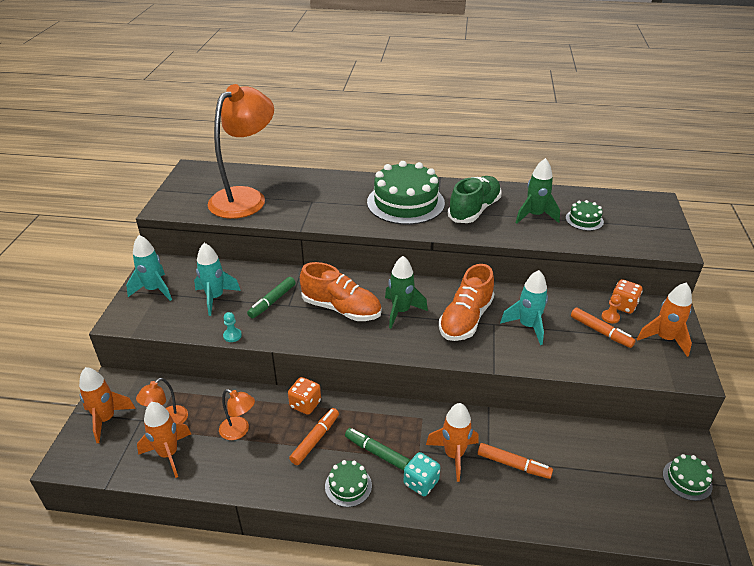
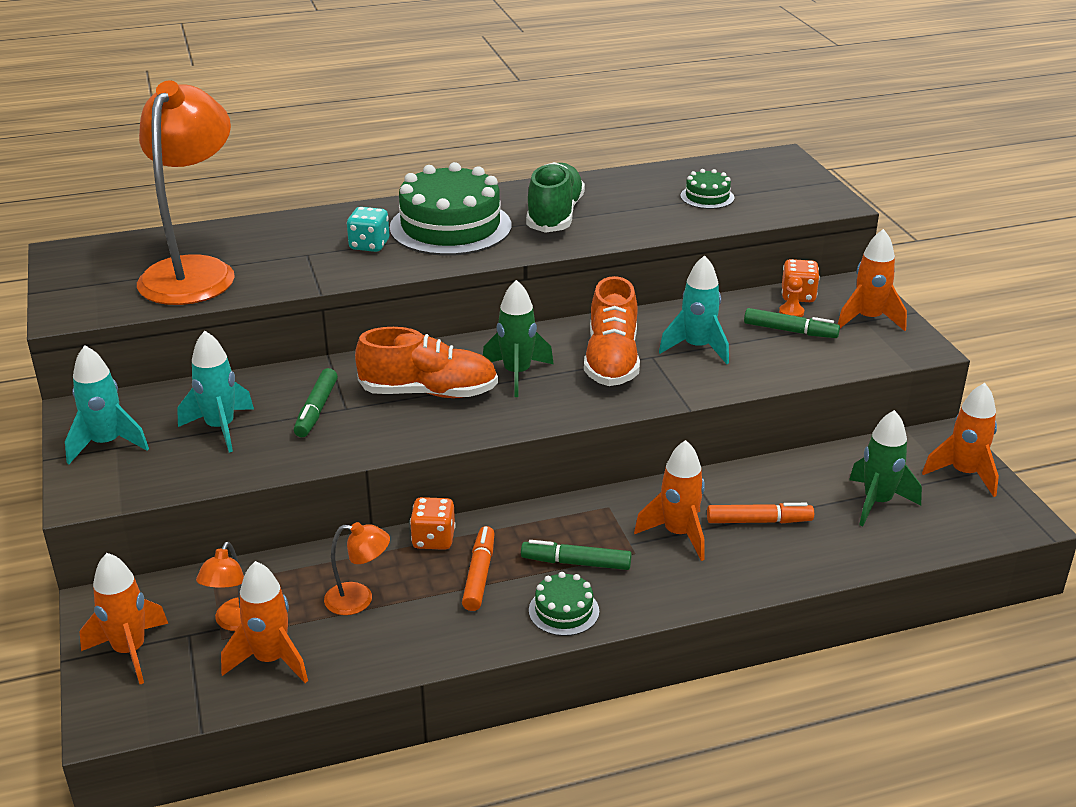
camera: 25 degrees left, 5 degrees down
(232, 335) = (289, 467): turquoise pawn -> none
(421, 483) = (657, 576): turquoise dice -> turquoise dice (369, 245)
(535, 216) = (640, 205): green rocket -> green rocket (877, 502)
(600, 332) = (790, 331): orange marker -> green marker
(687, 480) = (964, 474): green cake -> orange rocket

